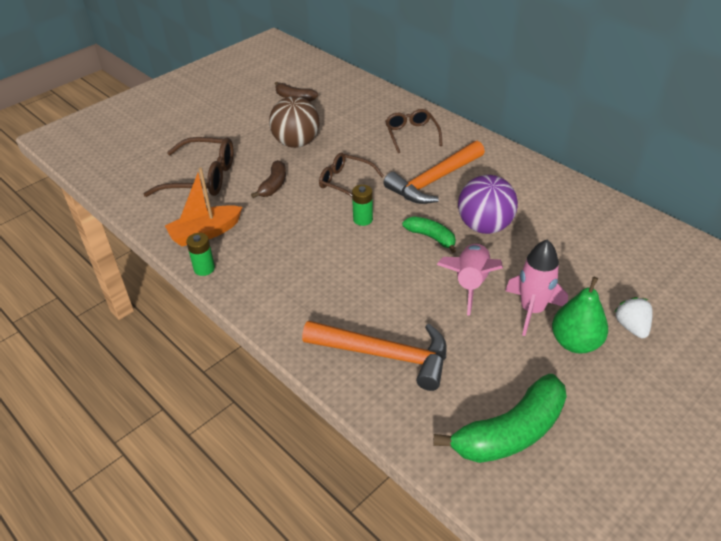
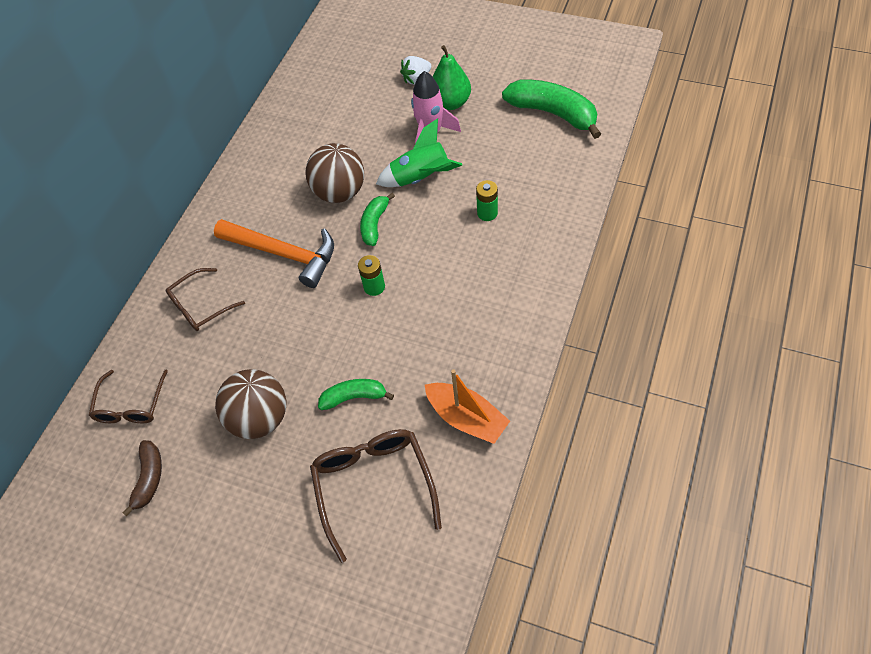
camera: 110 degrees left, 15 degrees up
(204, 268) = (517, 385): green battery -> green battery (487, 213)
(273, 185) = (354, 397): brown banana -> green banana
(345, 182) = (319, 330): brown glasses -> brown glasses (131, 405)
(385, 355) = (532, 201): orange hammer -> none
(470, 283) = (421, 178): pink rocket -> green rocket
(484, 226) = (340, 192): purple ball -> brown ball

